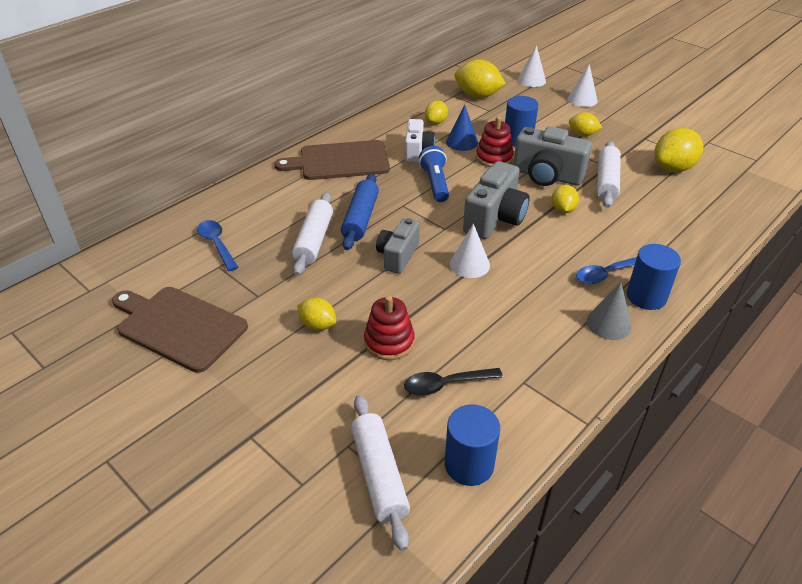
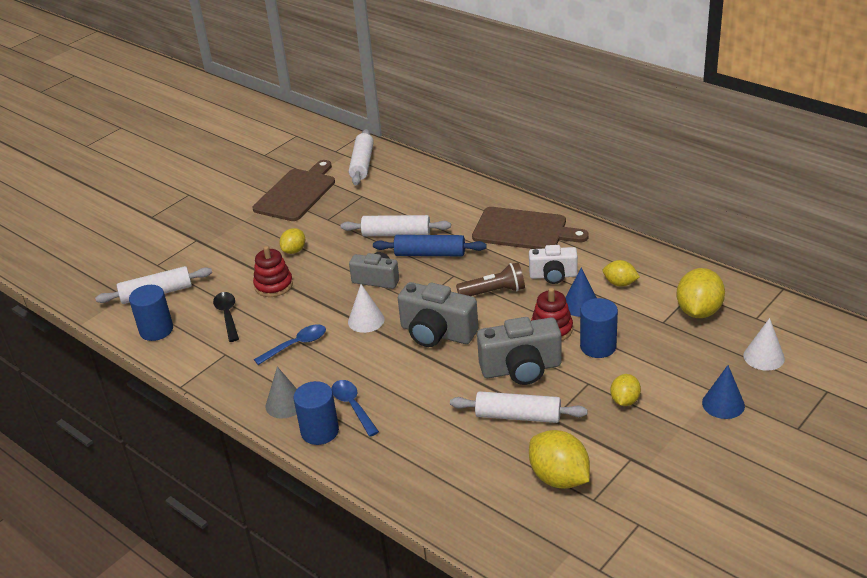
camera: 90 degrees right, 5 degrees down
(141, 265) = (362, 164): none -> white rolling pin
(217, 244) = (389, 190): blue spoon -> blue spoon (296, 345)
(339, 161) = (524, 230): brown cutting board -> brown cutting board turned 120 degrees clockwise
(435, 183) = (494, 292): blue flashlight -> brown flashlight
(547, 176) = (521, 369): grey camera -> grey camera turned 120 degrees counterclockwise
(563, 210) = (457, 380): yellow lemon -> none
(582, 99) = (723, 404): white cone -> blue cone

